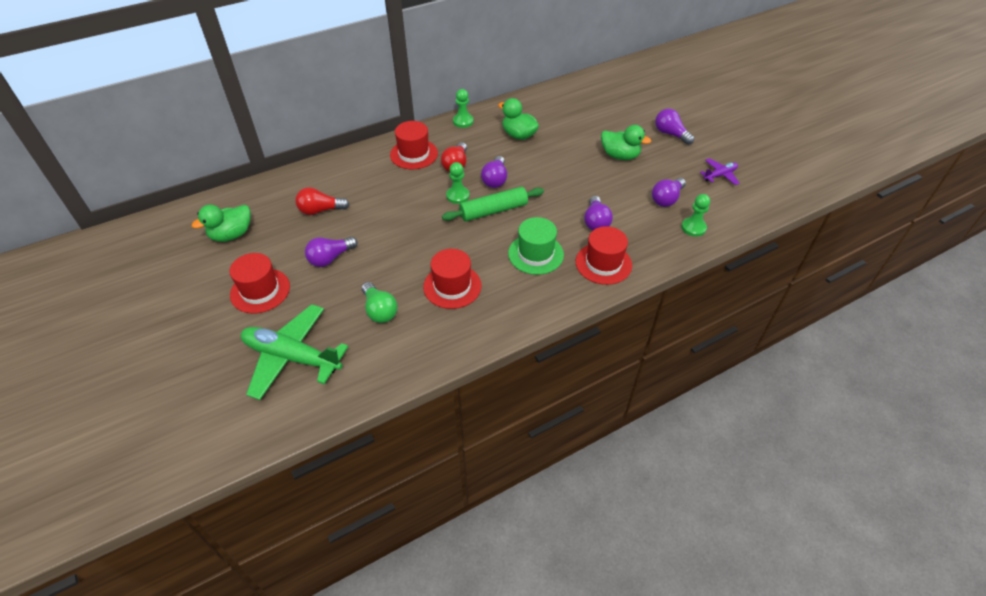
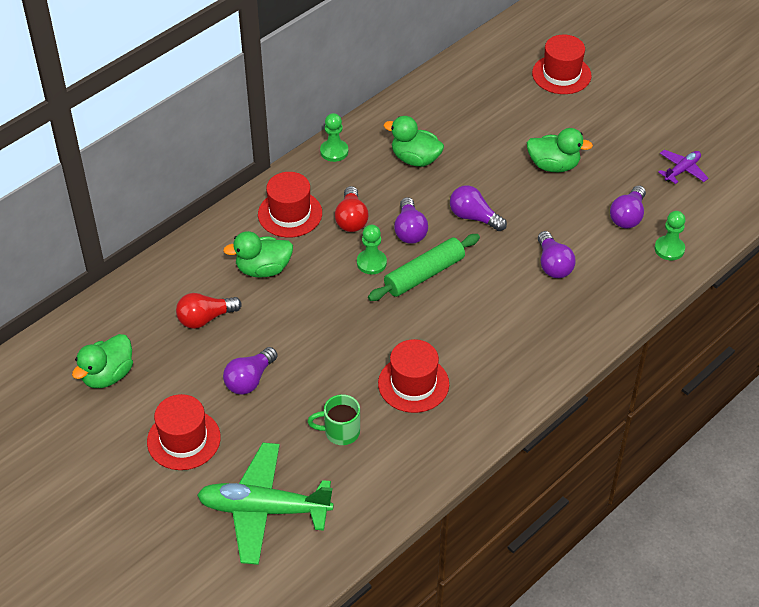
camera: 15 degrees left, 0 degrees up
(378, 186) = (263, 269): none -> green duck
(379, 310) = (340, 432): green light bulb -> green mug
(535, 254) = (496, 322): green hat -> none
(603, 263) = (579, 317): red hat -> red hat (561, 74)
(670, 134) = (606, 121): purple light bulb -> purple light bulb (474, 217)

